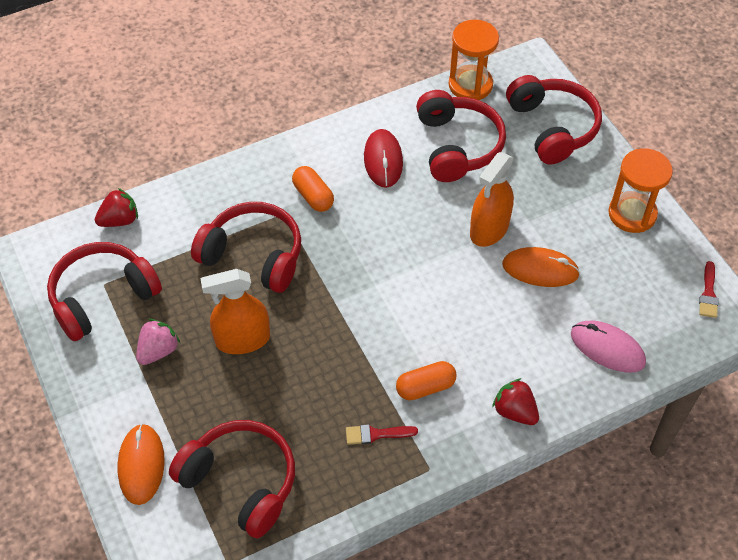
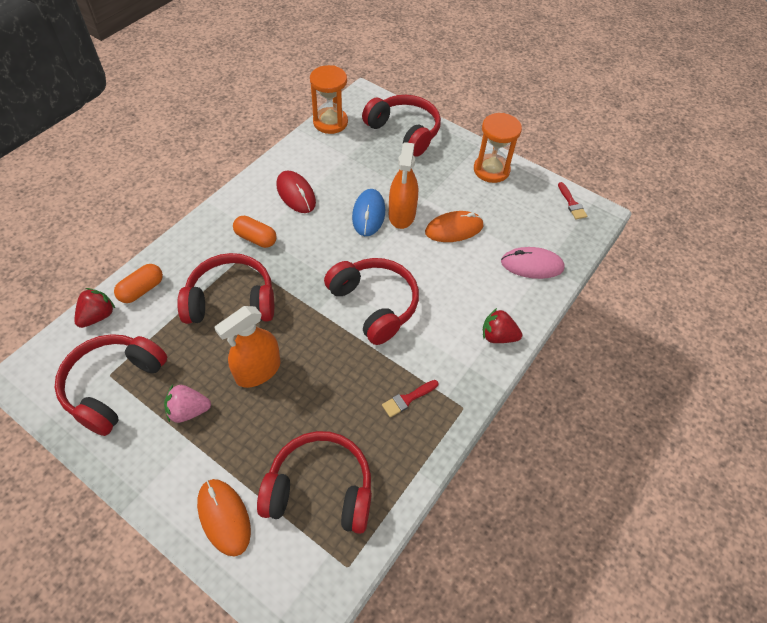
camera: 30 degrees left, 0 degrees up
(158, 351) = (189, 410): pink strawberry -> pink strawberry turned 105 degrees counterclockwise
(425, 387) = (423, 346): orange capsule -> orange capsule (142, 290)
(451, 214) = (368, 214): none -> blue mouse
(457, 146) = (345, 166): red headphones -> red headphones (374, 304)

